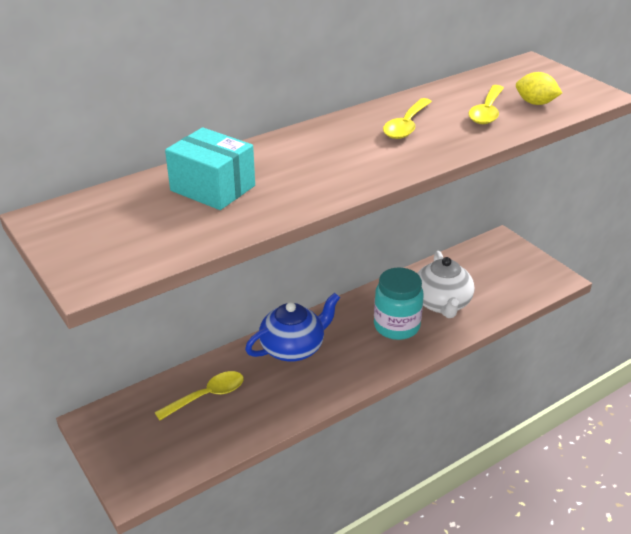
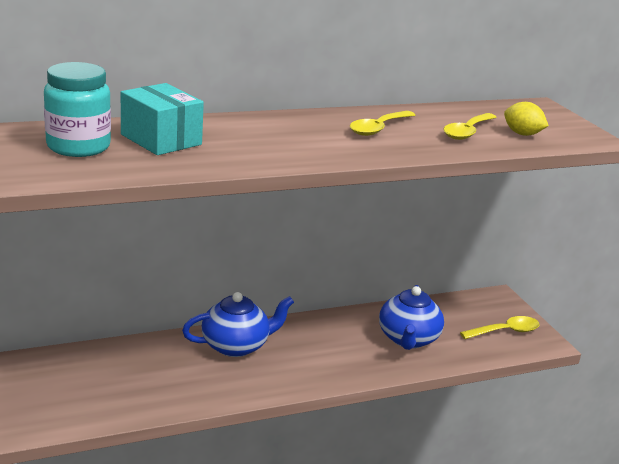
camera: 10 degrees right, 10 degrees down
(207, 396) = (131, 367): yellow spoon -> yellow spoon (505, 331)
(396, 326) = (351, 349): turquoise jar -> turquoise jar (78, 147)
(442, 304) = (408, 339): white teapot -> blue teapot

